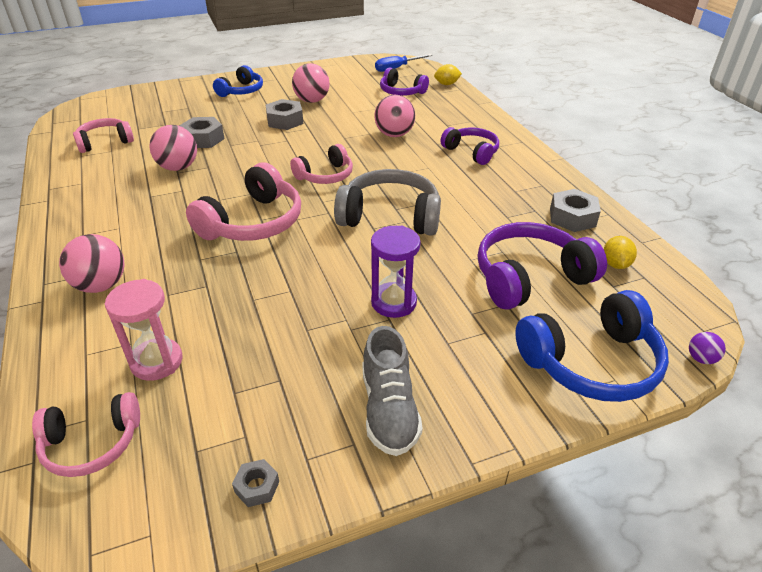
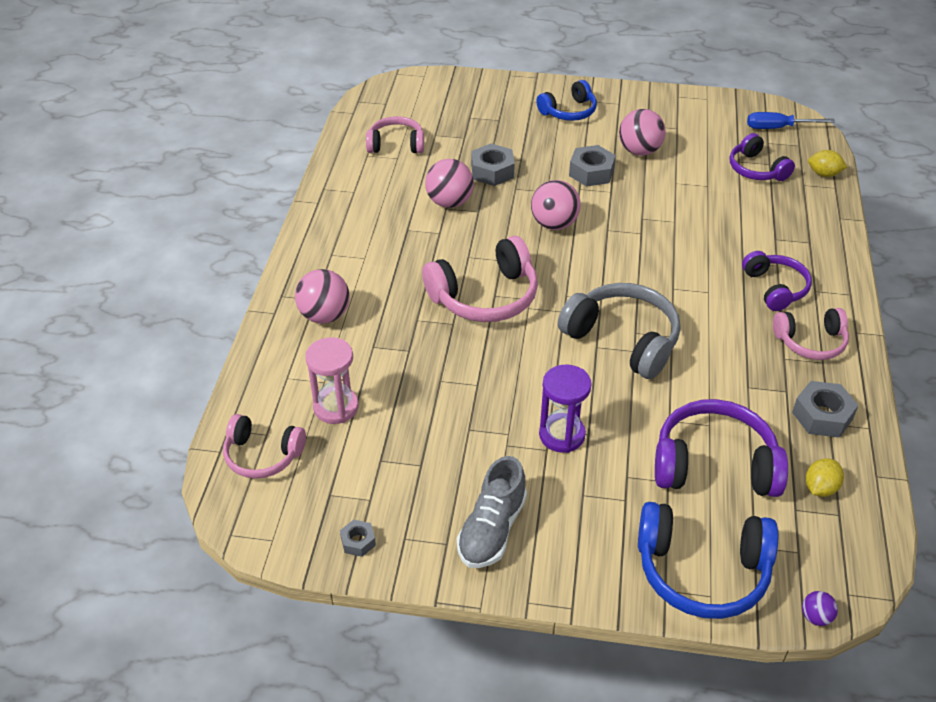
camera: 30 degrees right, 5 degrees up
(325, 176) = (589, 264): pink headphones -> pink headphones (810, 342)
(394, 135) = (701, 233): pink ball -> pink ball (554, 224)

